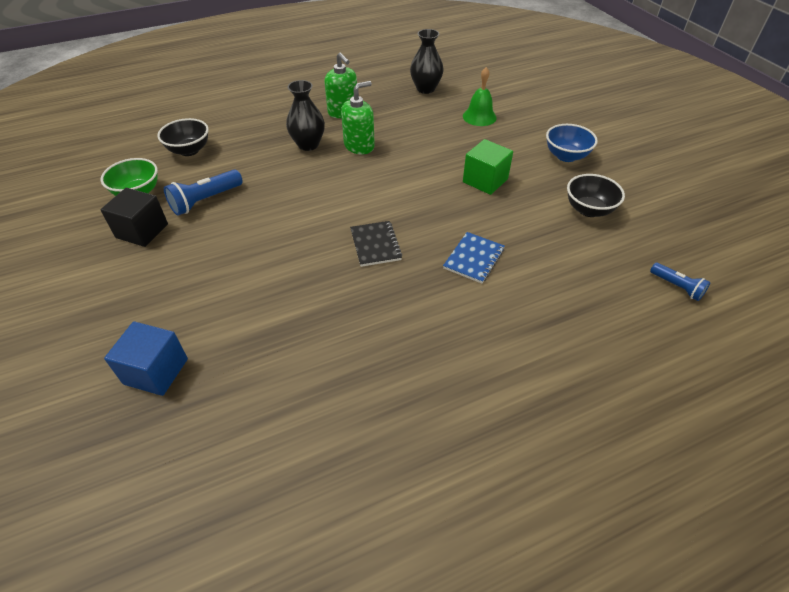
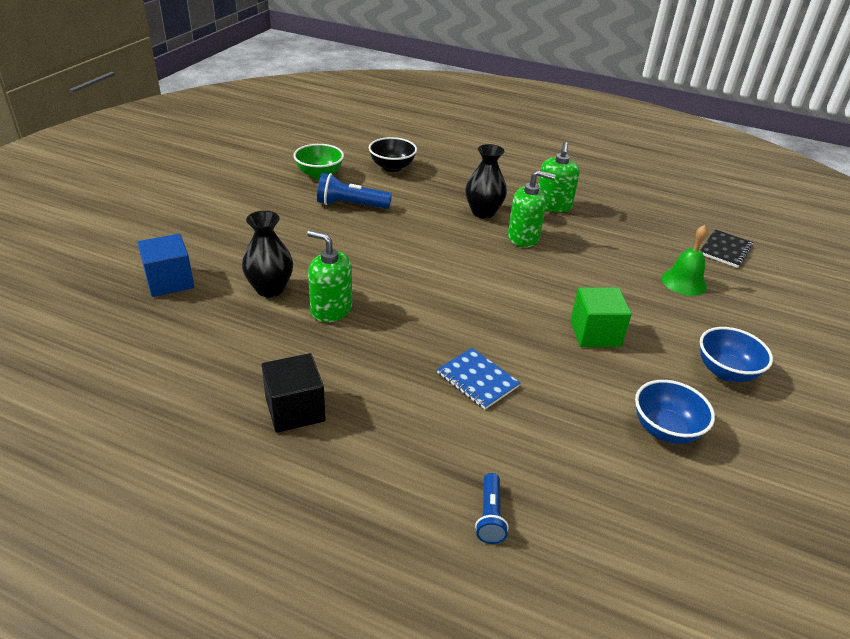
camera: 45 degrees right, 10 degrees down
(142, 231) = (286, 199): black cube -> black cube (295, 410)
(319, 288) = (331, 309): none -> green soap dispenser
(375, 245) = (416, 312): black notebook -> black notebook (725, 250)
(425, 89) = (665, 230): black vase -> black vase (270, 289)
(474, 259) = (477, 380): blue notebook -> blue notebook turned 60 degrees clockwise
(589, 210) = (665, 430): black bowl -> blue bowl
(677, 287) = (645, 564): blue flashlight -> blue flashlight (490, 516)

